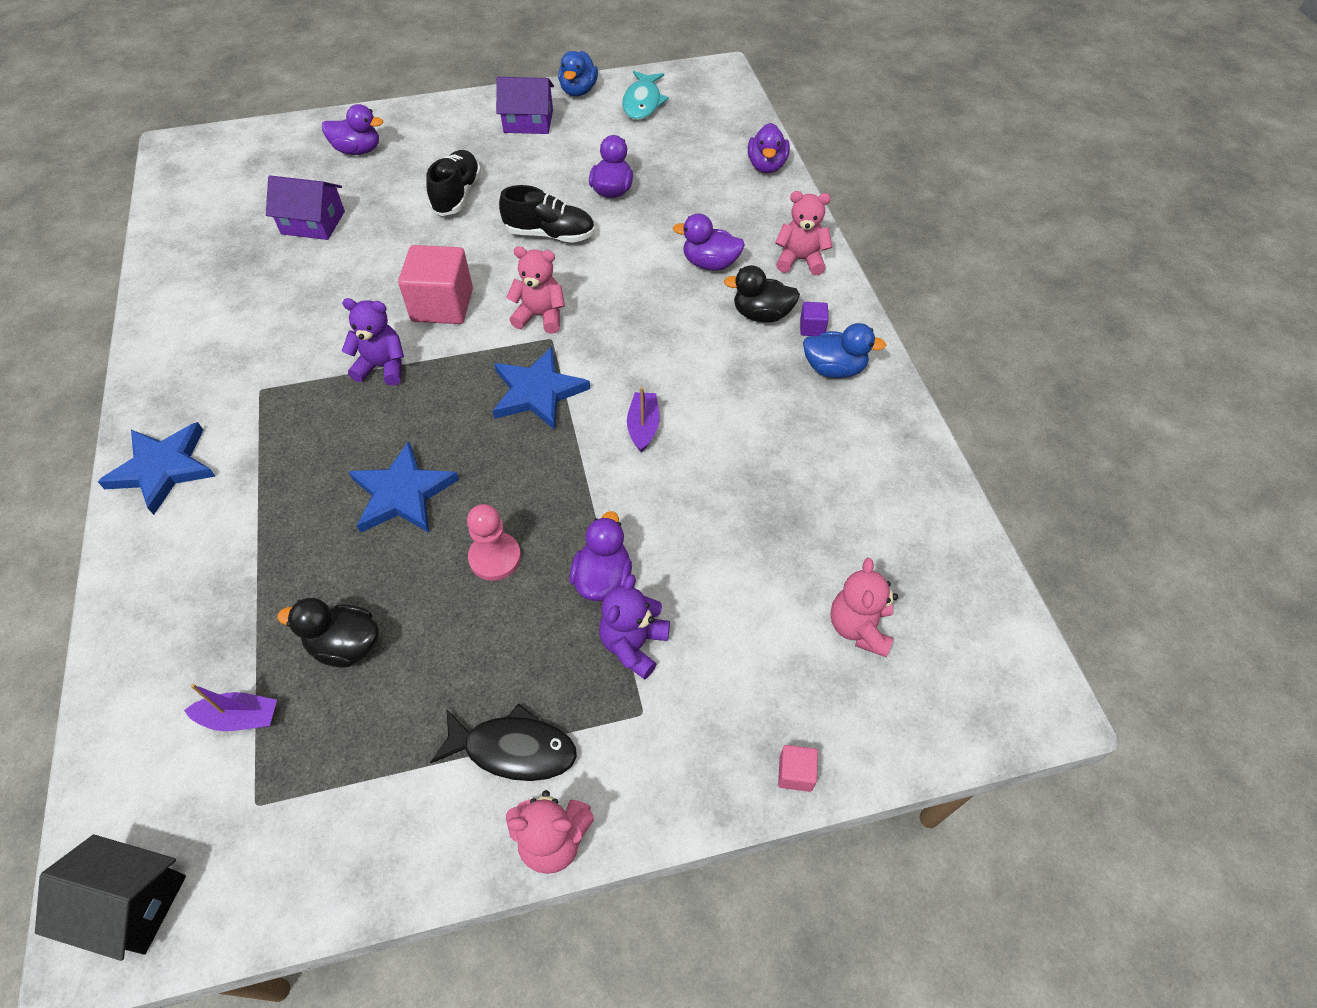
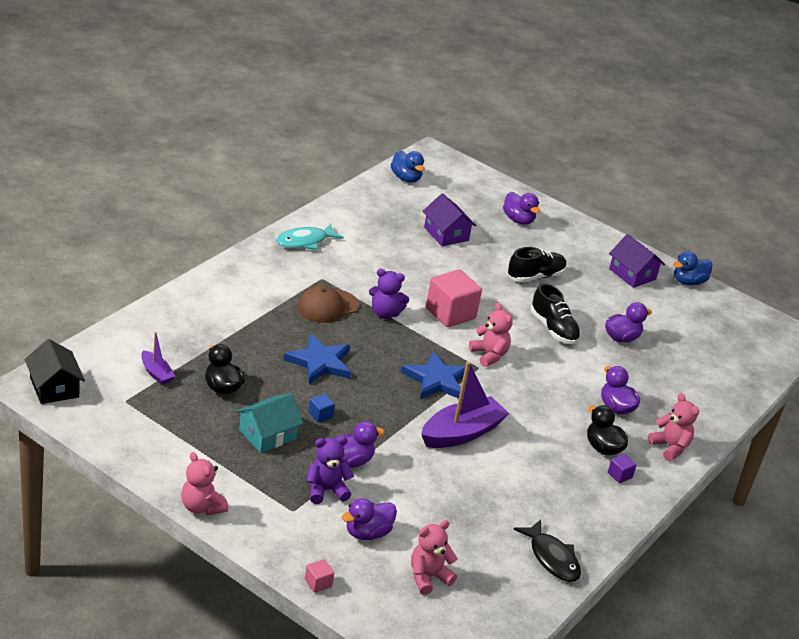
camera: 45 degrees right, 20 degrees down
(163, 468) = (244, 274): blue star -> none
(313, 417) = (327, 306): none -> brown cap
(382, 367) = (385, 313): purple teddy bear -> purple teddy bear turned 135 degrees clockwise
(480, 648) = (267, 434): none -> turquoise house
(495, 557) = (320, 415): pink pawn -> blue cube
(513, 749) = (230, 472): black fish -> black fish (552, 558)
(643, 103) = (717, 315): turquoise fish -> turquoise fish (305, 241)
(643, 427) = (461, 433): purple boat -> purple boat, size x1.97
(766, 166) = (735, 397): purple duck -> purple duck (367, 533)
(834, 369) = (598, 498): blue duck -> blue duck (406, 178)

